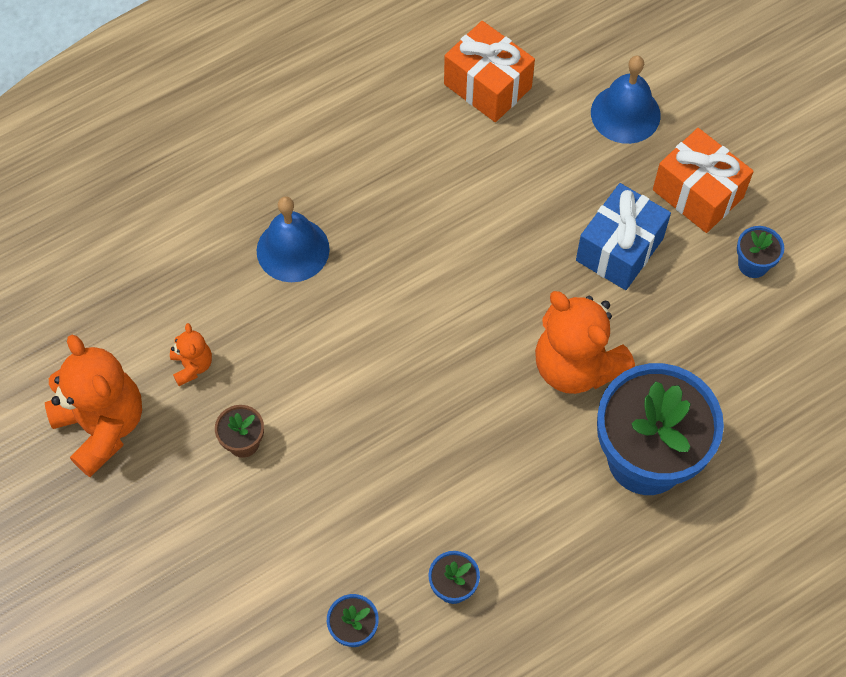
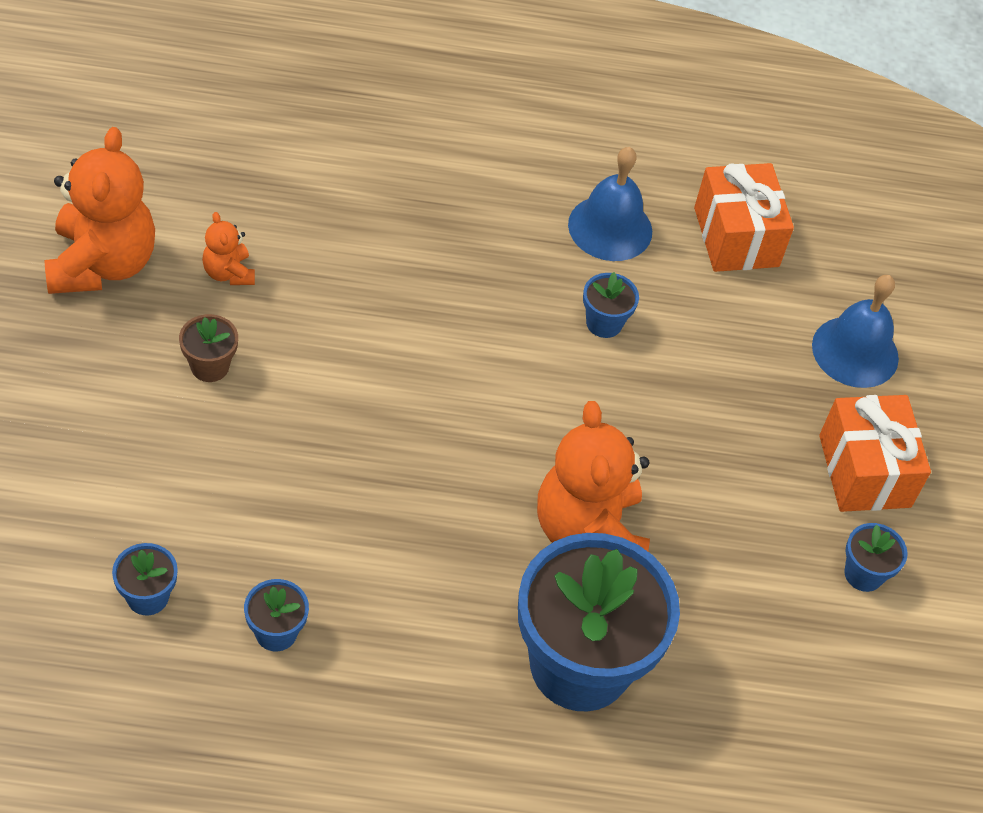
camera: 30 degrees right, 10 degrees down
(192, 366) = (229, 273): orange teddy bear -> orange teddy bear turned 135 degrees clockwise
(293, 249) = (414, 244): blue bell -> blue bell (610, 228)
(460, 213) = (604, 323): none -> blue flower pot
(619, 249) = (734, 463): blue gift -> none

